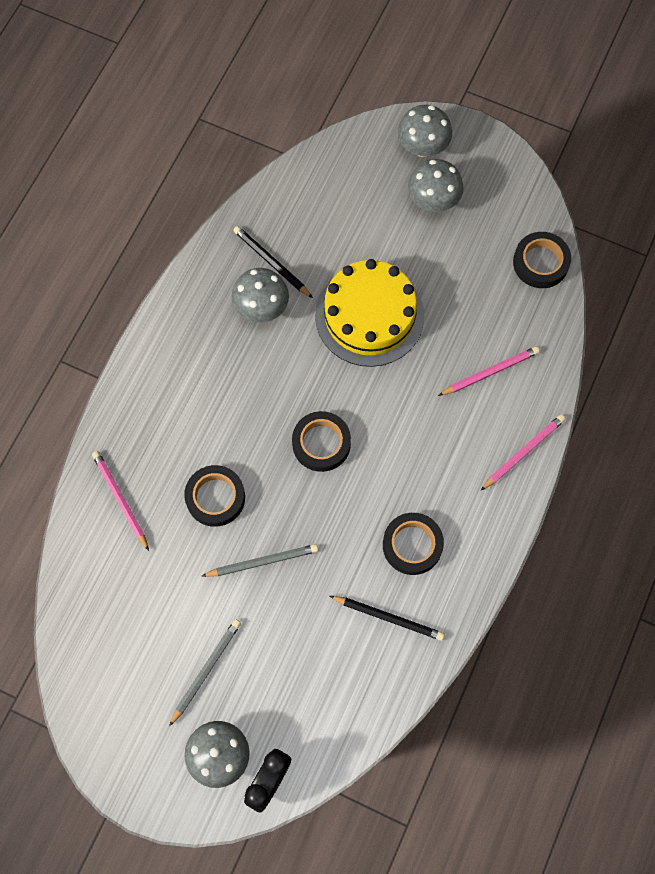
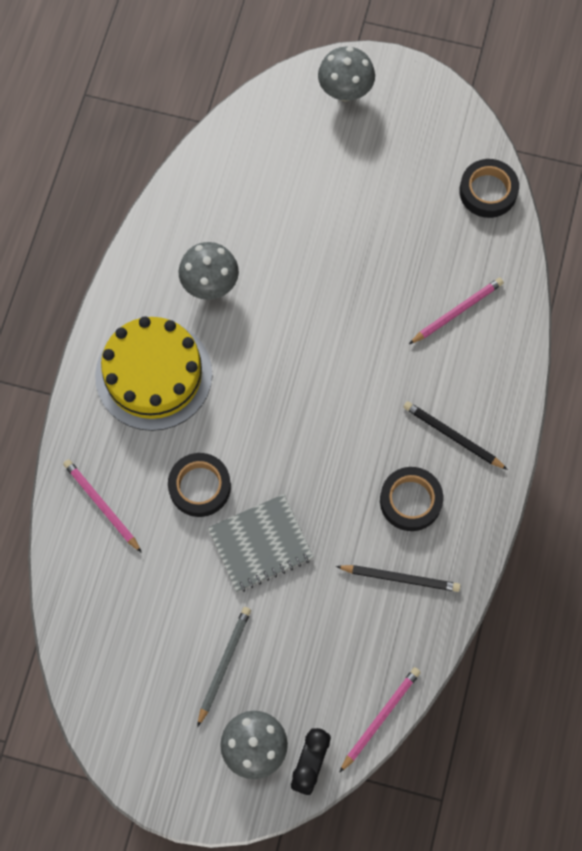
camera: 10 degrees left, 0 degrees up
(262, 562) = (260, 544): grey pencil -> grey notebook
(272, 263) = (212, 235): black pencil -> black pencil (453, 436)
(321, 443) = (298, 413): black tape -> none
(369, 315) = (323, 274): yellow cake -> yellow cake (153, 375)
(433, 201) = (366, 145): grey mushroom -> none
(523, 452) = (505, 388): pink pencil -> pink pencil (380, 718)

